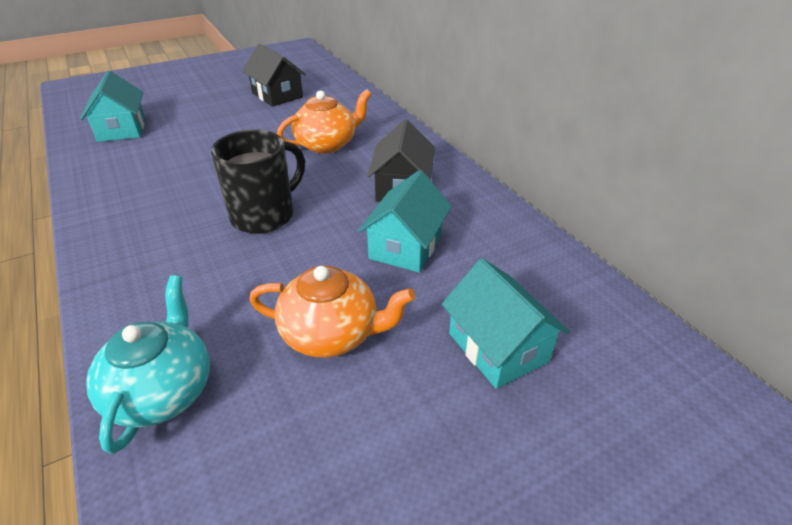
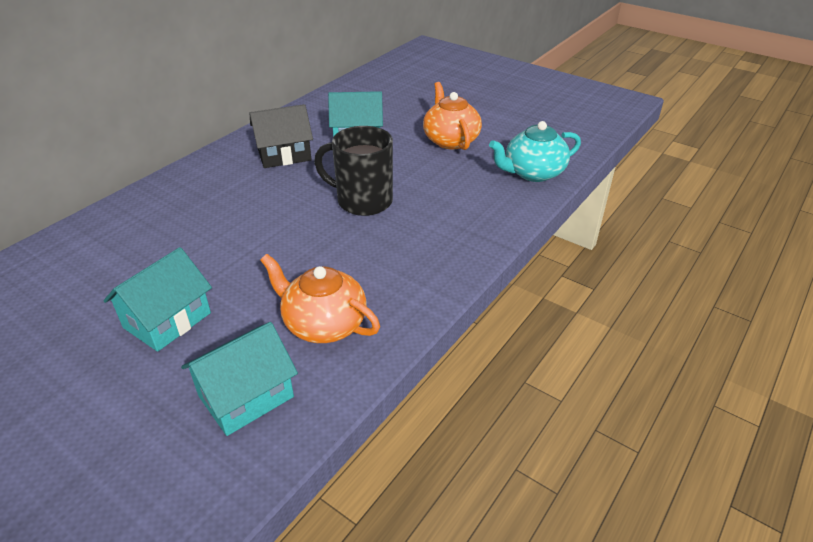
camera: 115 degrees left, 0 degrees up
(277, 95) = (89, 296): black house -> none
(327, 144) = (223, 211): orange teapot -> orange teapot (323, 324)
(498, 347) = (417, 99): turquoise house -> turquoise house (167, 320)

